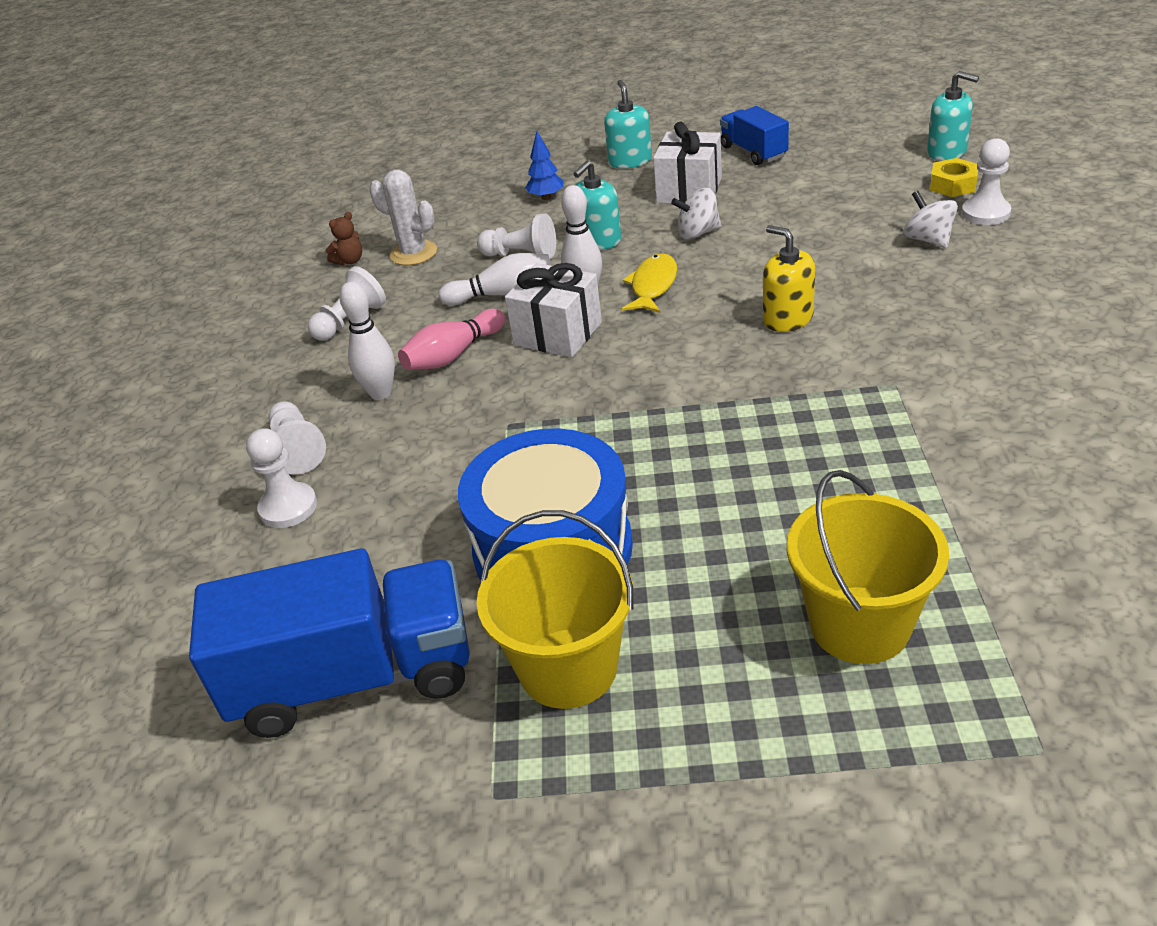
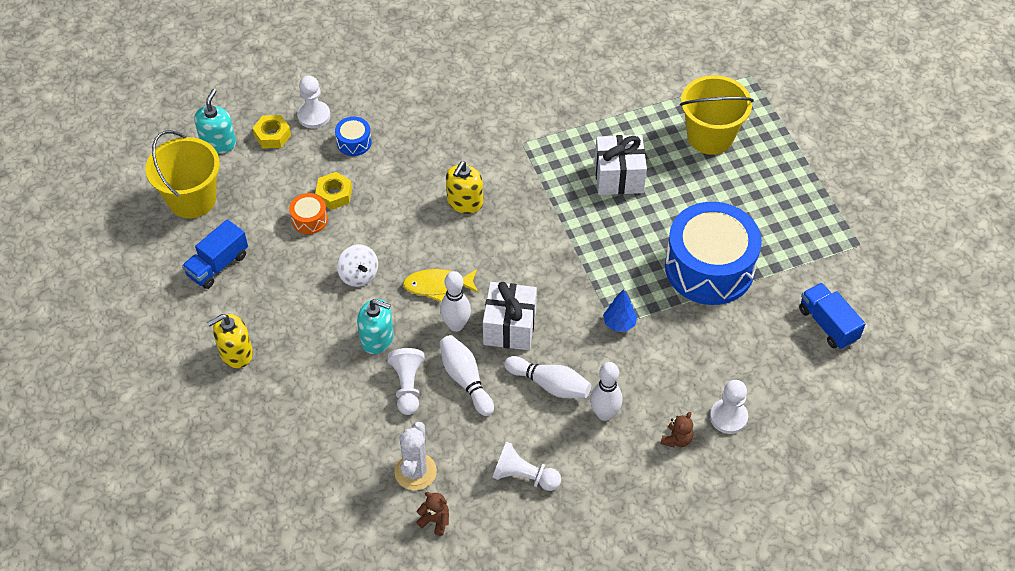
camera: 115 degrees left, 15 degrees up
(297, 450) = (677, 439): white pawn -> brown teddy bear
(354, 678) = (828, 324): blue truck -> blue truck, size x0.53
(453, 355) = (549, 384): pink bowling pin -> white bowling pin
(546, 197) = (308, 399): blue tree -> blue tree (619, 323)
(568, 668) = (782, 237): yellow bucket -> yellow bucket (192, 199)
(630, 161) = (236, 353): turquoise soap dispenser -> yellow soap dispenser
(689, 190) = (289, 296): white gift -> white gift (618, 177)
(800, 205) = (309, 219): none -> orange drum
(836, 222) = (334, 194): none -> yellow nut
(928, 240) = (354, 142): white spinning top -> blue drum

